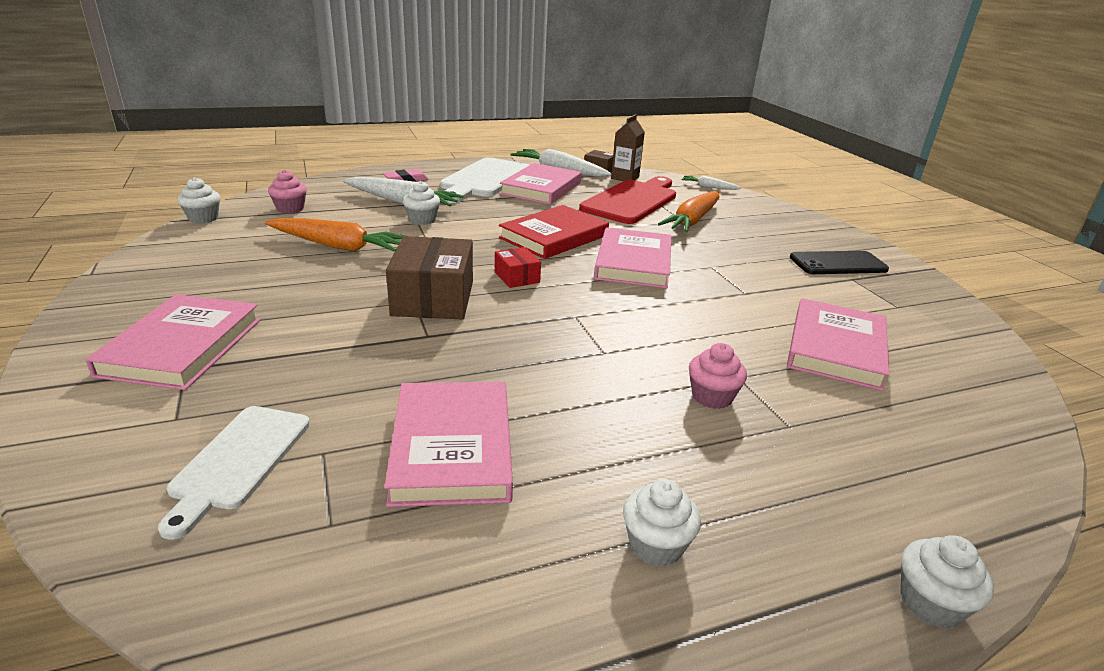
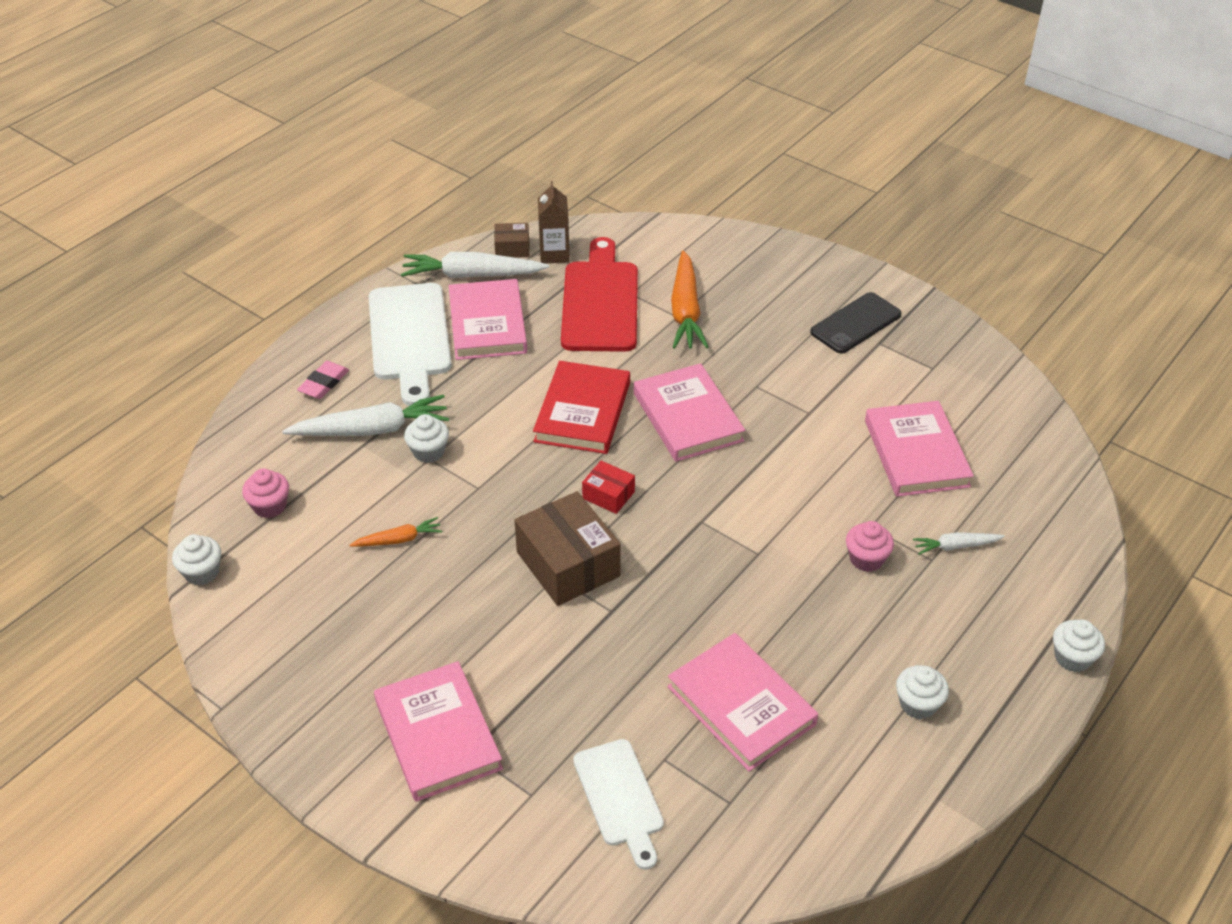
camera: 30 degrees left, 15 degrees up
(338, 246) = (398, 540): orange carrot -> orange carrot, size x0.52
(709, 187) = (654, 231): white carrot -> white carrot (955, 546)

